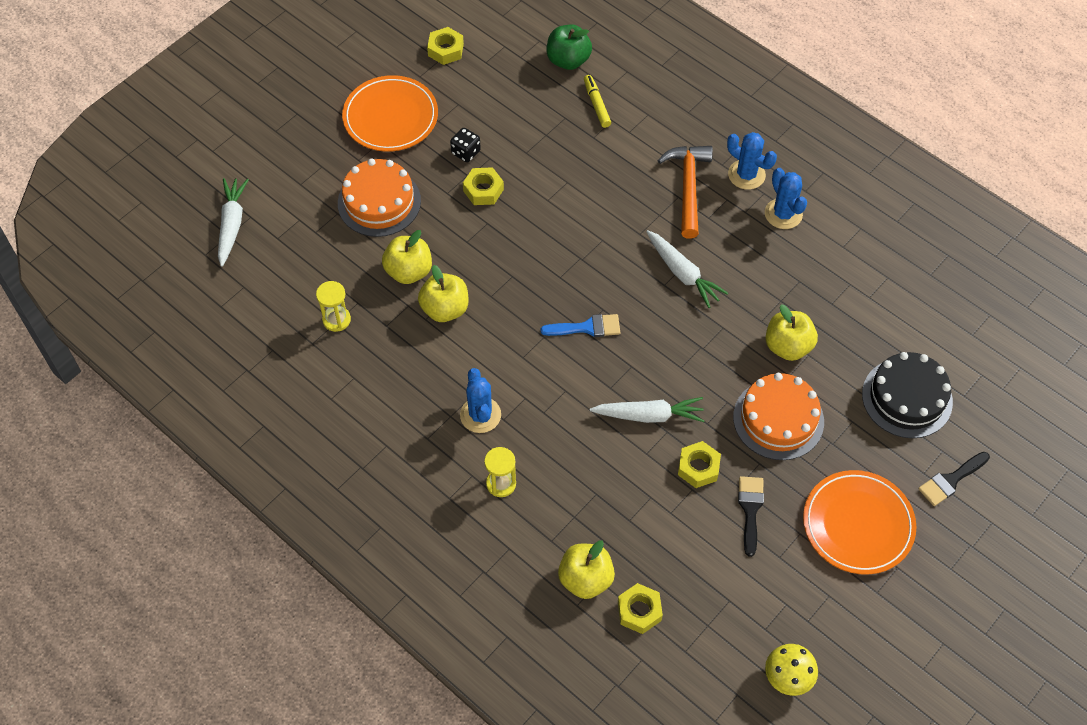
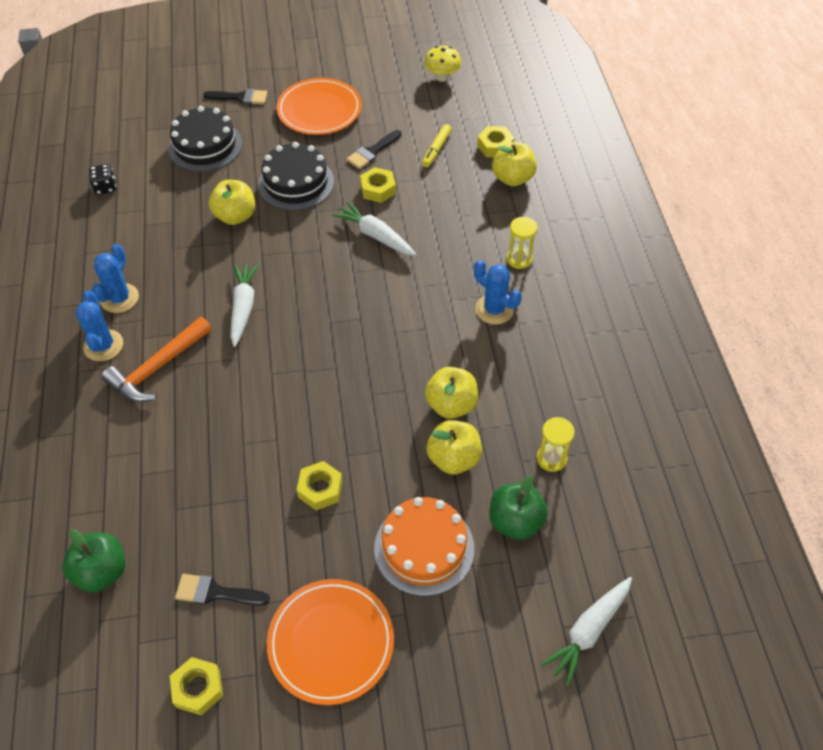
camera: 140 degrees left, 5 degrees down
(330, 258) = (515, 521): none -> green apple
(466, 152) = (298, 541): black dice -> black dice (105, 187)
(480, 415) = (494, 309): blue cactus -> blue cactus turned 75 degrees counterclockwise
(487, 95) = (215, 592): none -> black brush
(587, 327) = (355, 317): blue brush -> none
(596, 104) = (134, 501): yellow marker -> yellow marker (436, 149)
(778, 419) = (296, 183): orange cake -> black cake

